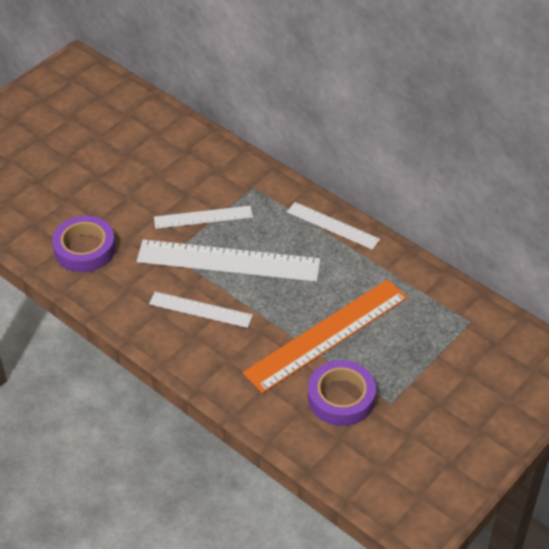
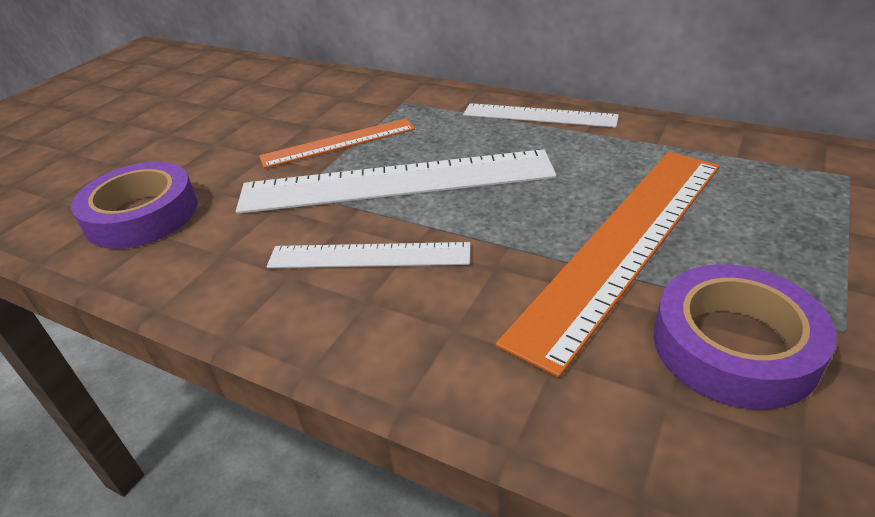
camera: 10 degrees left, 10 degrees down
(203, 217) = (338, 143): white ruler -> orange ruler

